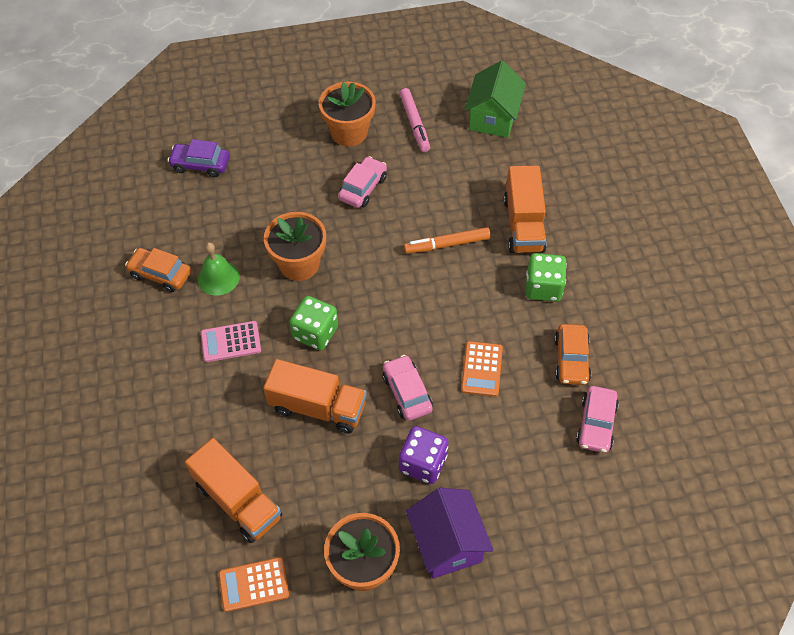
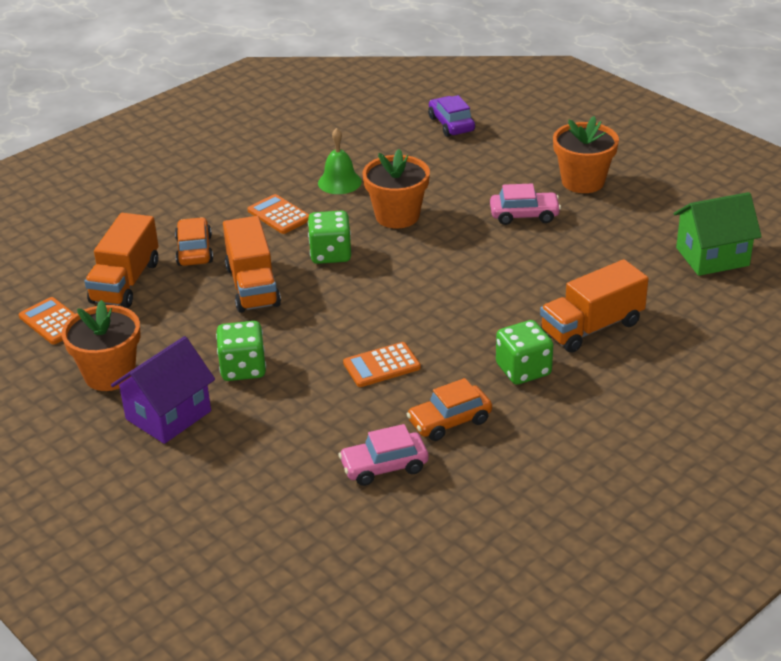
camera: 60 degrees right, 20 degrees down
(160, 274) = (314, 154): orange car -> orange car (194, 251)
(231, 342) = (279, 215): pink calculator -> orange calculator
(407, 393) = (312, 330): pink car -> none
(414, 124) = (641, 213): pink marker -> none
(423, 463) = (243, 368): purple dice -> green dice
(447, 244) = (511, 289): orange marker -> none

